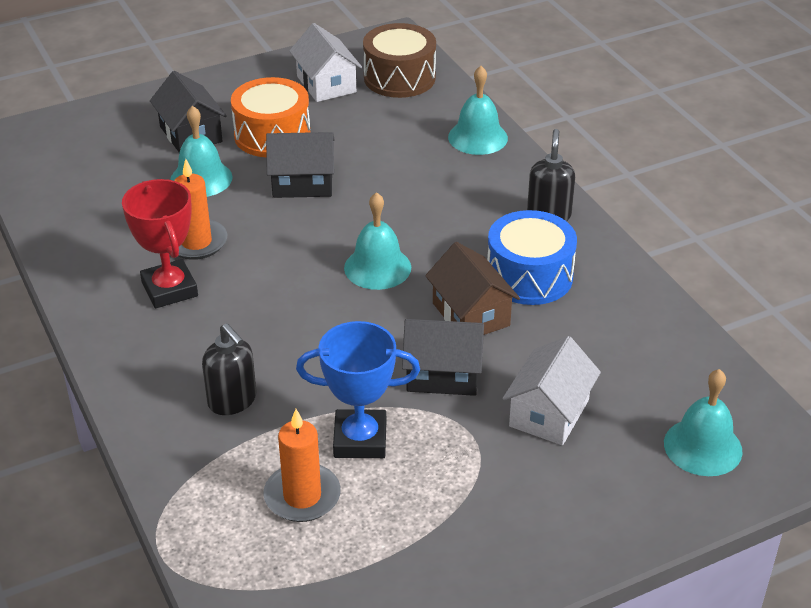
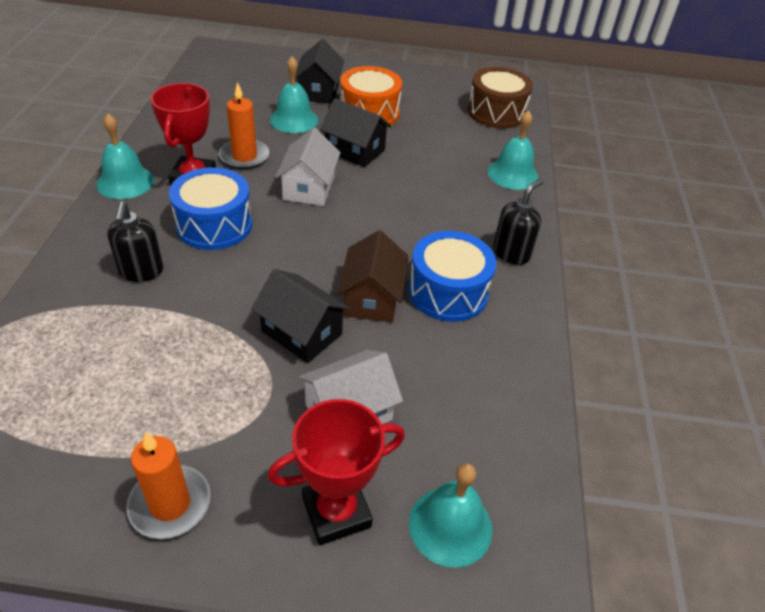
camera: 30 degrees right, 5 degrees up
(249, 324) = (214, 225): none -> blue drum
(302, 496) = (101, 368): orange candle -> orange candle (170, 504)
(326, 84) = (440, 97): white house -> white house (309, 188)
(360, 439) = (188, 349): blue trophy -> none
(377, 267) = (342, 229): turquoise bell -> turquoise bell (125, 182)
(615, 485) = (336, 512): none -> red trophy

